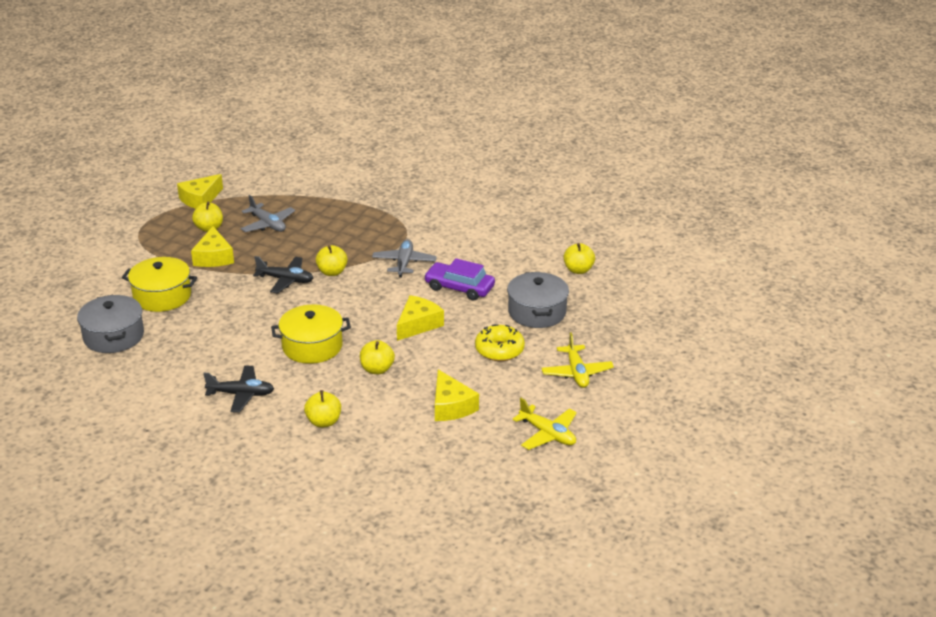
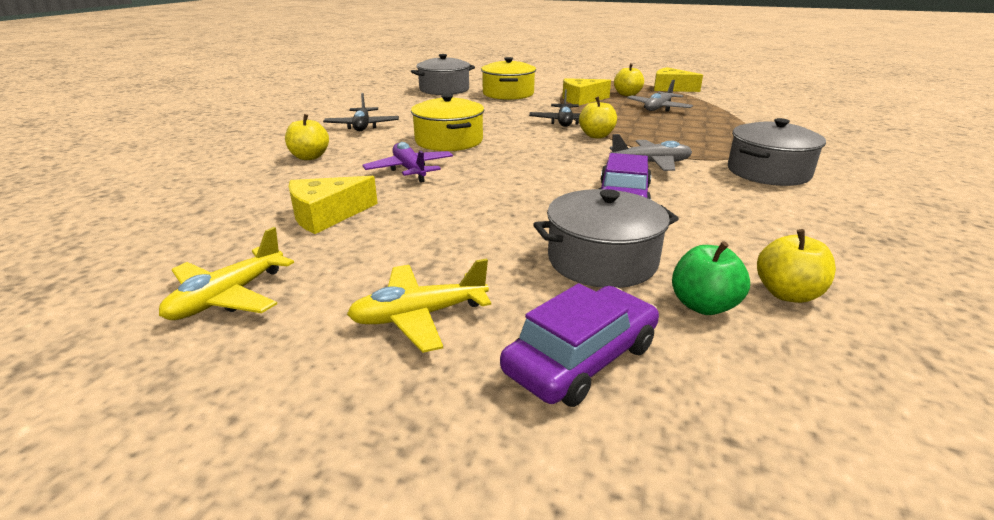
camera: 80 degrees right, 5 degrees down
(377, 369) = (410, 170): yellow apple -> purple plane
(418, 324) = (515, 181): yellow cheese -> none
(437, 225) = (768, 172): none -> grey pot
(499, 350) = (473, 237): yellow donut -> none
(583, 294) = (703, 305): none -> green apple
(614, 333) = (581, 359): none -> purple car

